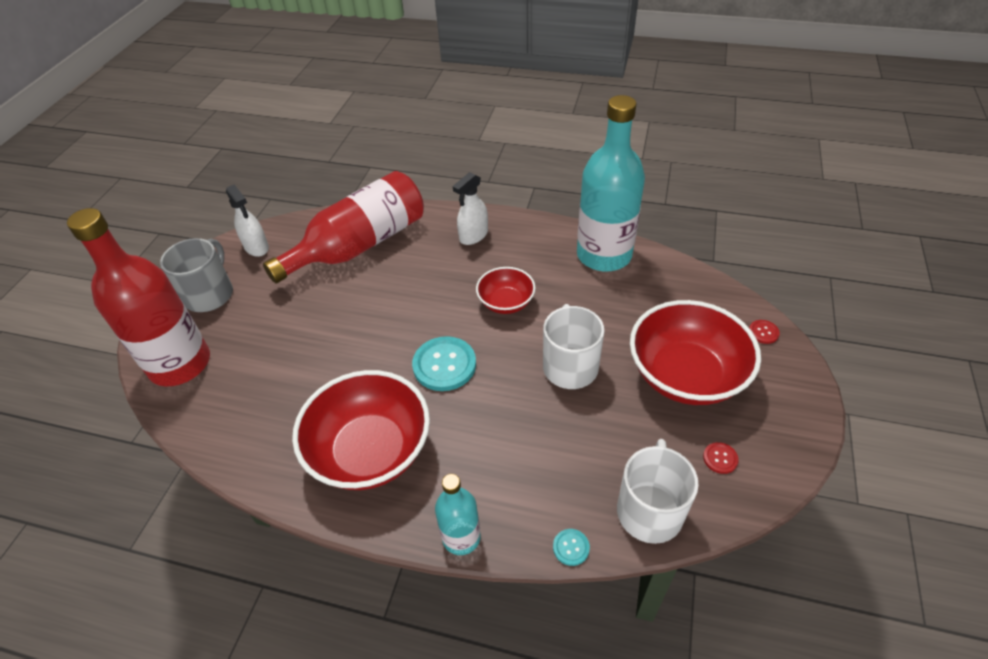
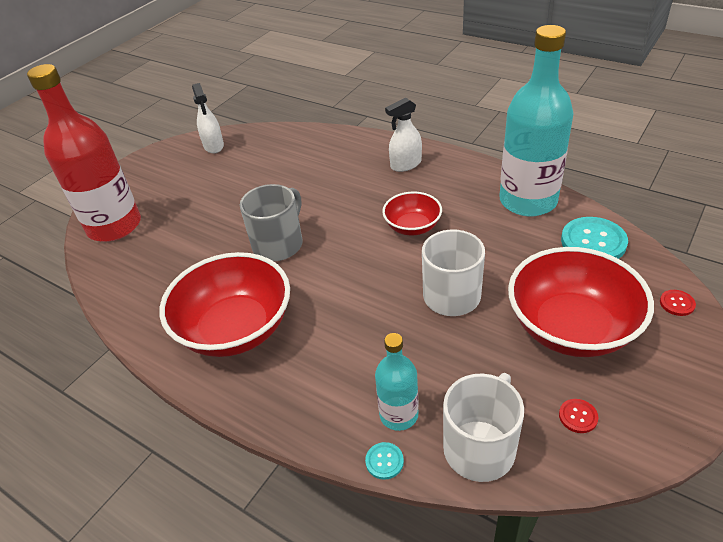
camera: 20 degrees right, 5 degrees down
(210, 294) = (161, 176): grey mug -> grey mug (279, 244)
(359, 245) = (299, 157): red bottle -> none
(444, 365) = (332, 270): turquoise button -> turquoise button (593, 242)
(461, 537) = (284, 423): turquoise bottle -> turquoise bottle (398, 415)

